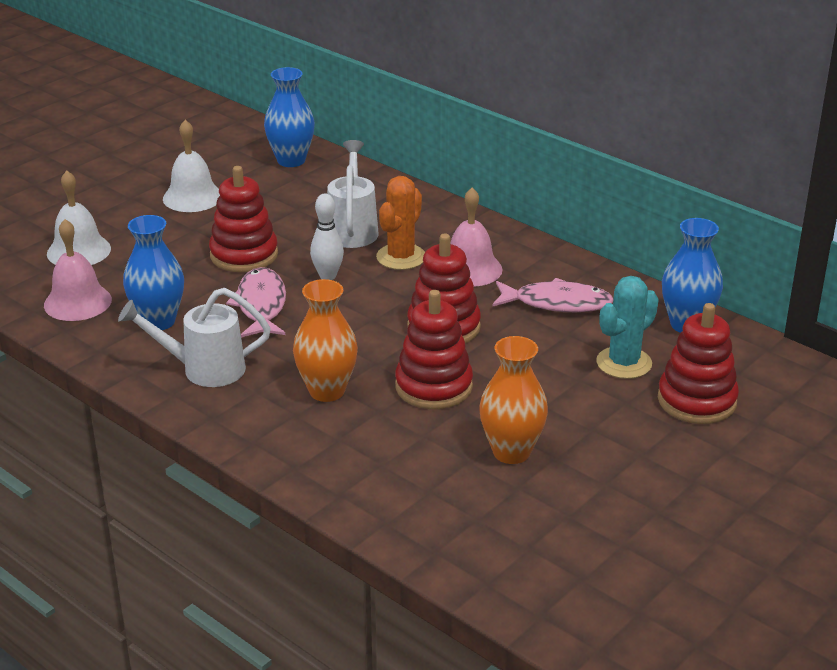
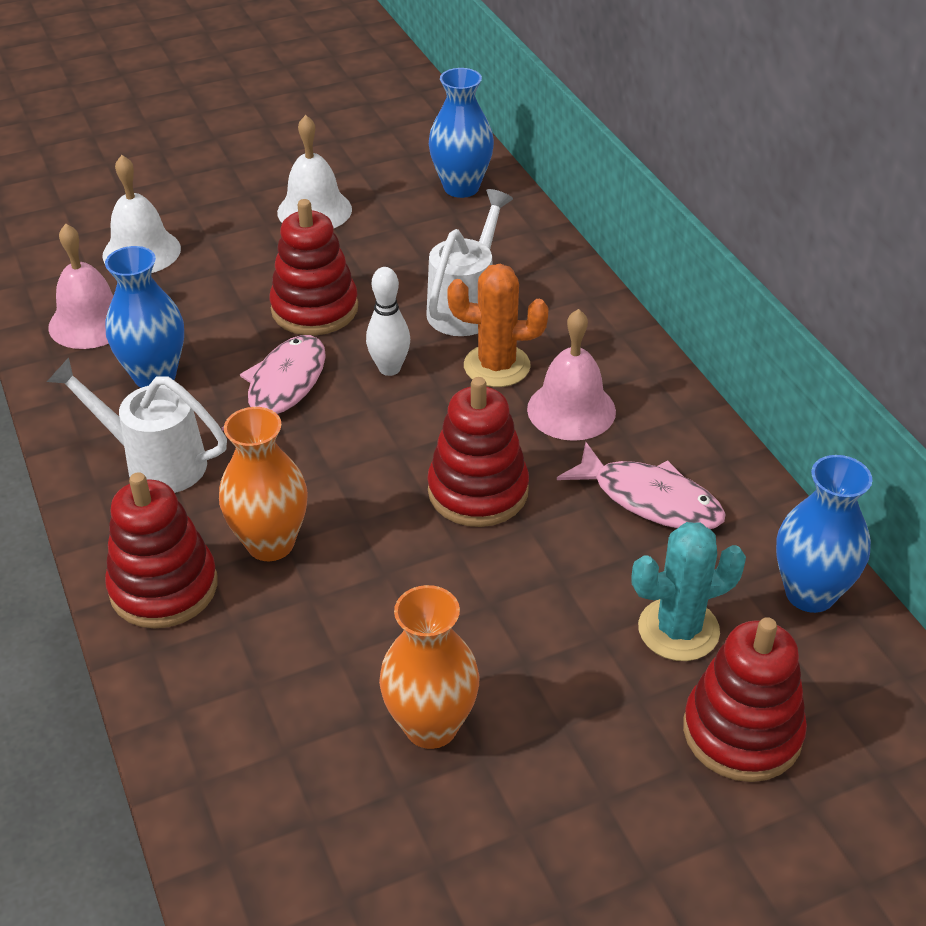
camera: 25 degrees right, 10 degrees up
(401, 257) = (497, 366): orange cactus -> orange cactus turned 45 degrees clockwise
(433, 386) = (403, 582): red stacking toy -> red stacking toy (164, 587)

